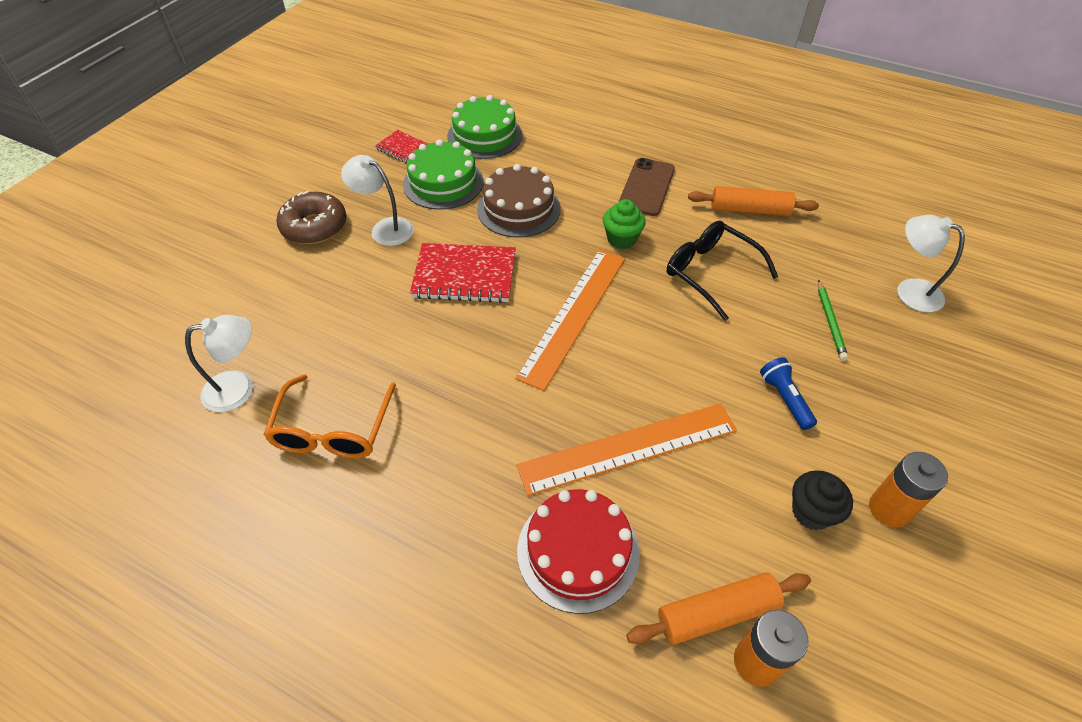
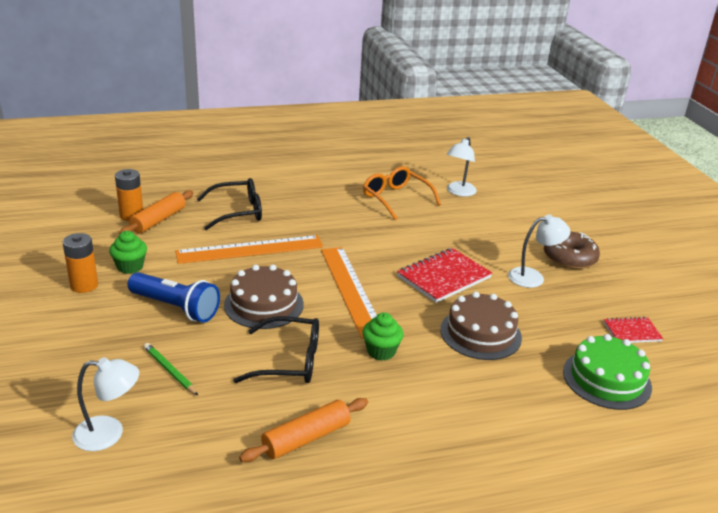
camera: 135 degrees right, 20 degrees down
(443, 183) = (558, 323): green cake -> none
(578, 551) = (238, 212): red cake -> black glasses
(628, 448) = (250, 249): orange ruler -> orange ruler turned 45 degrees clockwise
(646, 187) = (417, 408): brown phone -> none
(683, 348) = (264, 304): none -> brown cake
(784, 398) = (176, 308): blue flashlight -> blue flashlight, size x1.72
(811, 512) = (130, 267): black cupcake -> green cupcake

